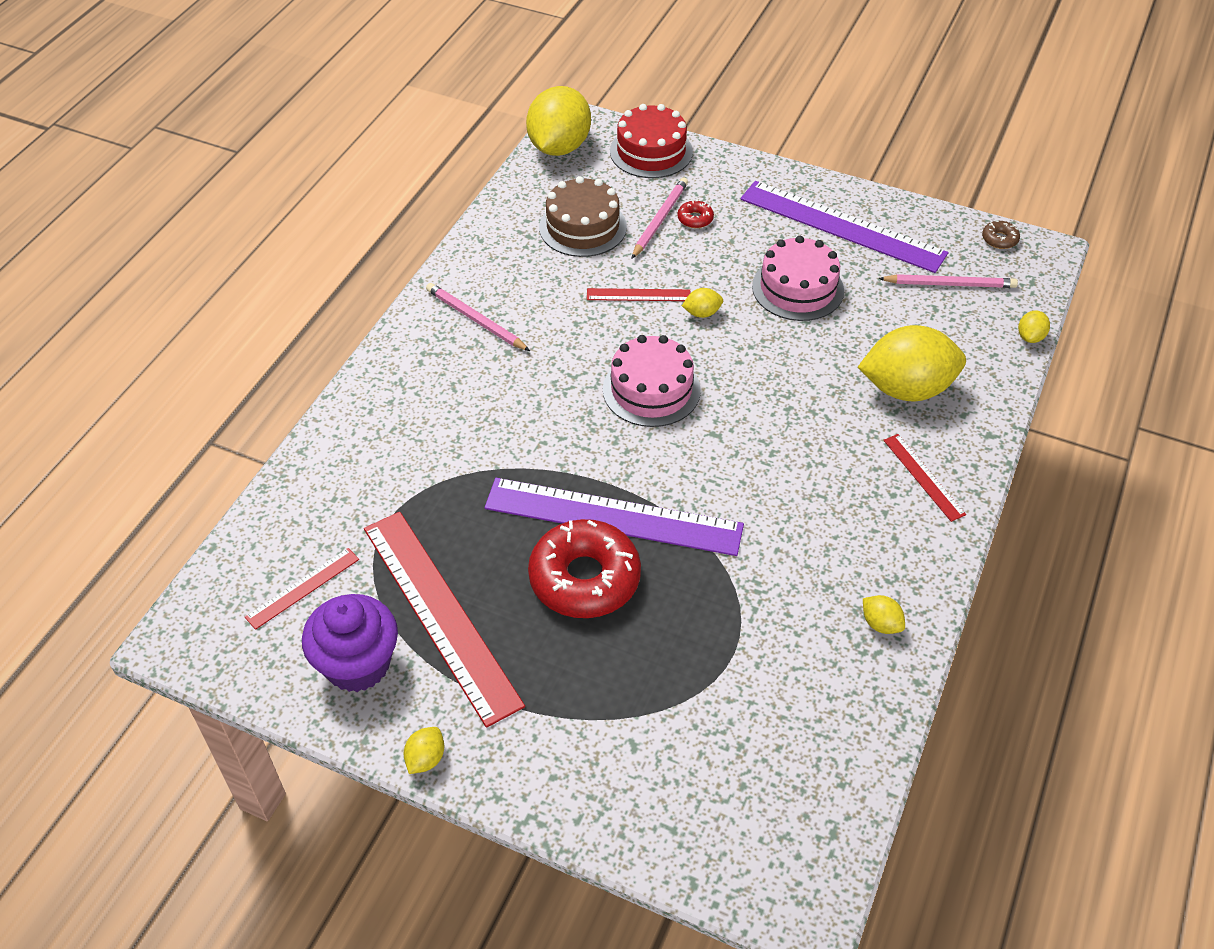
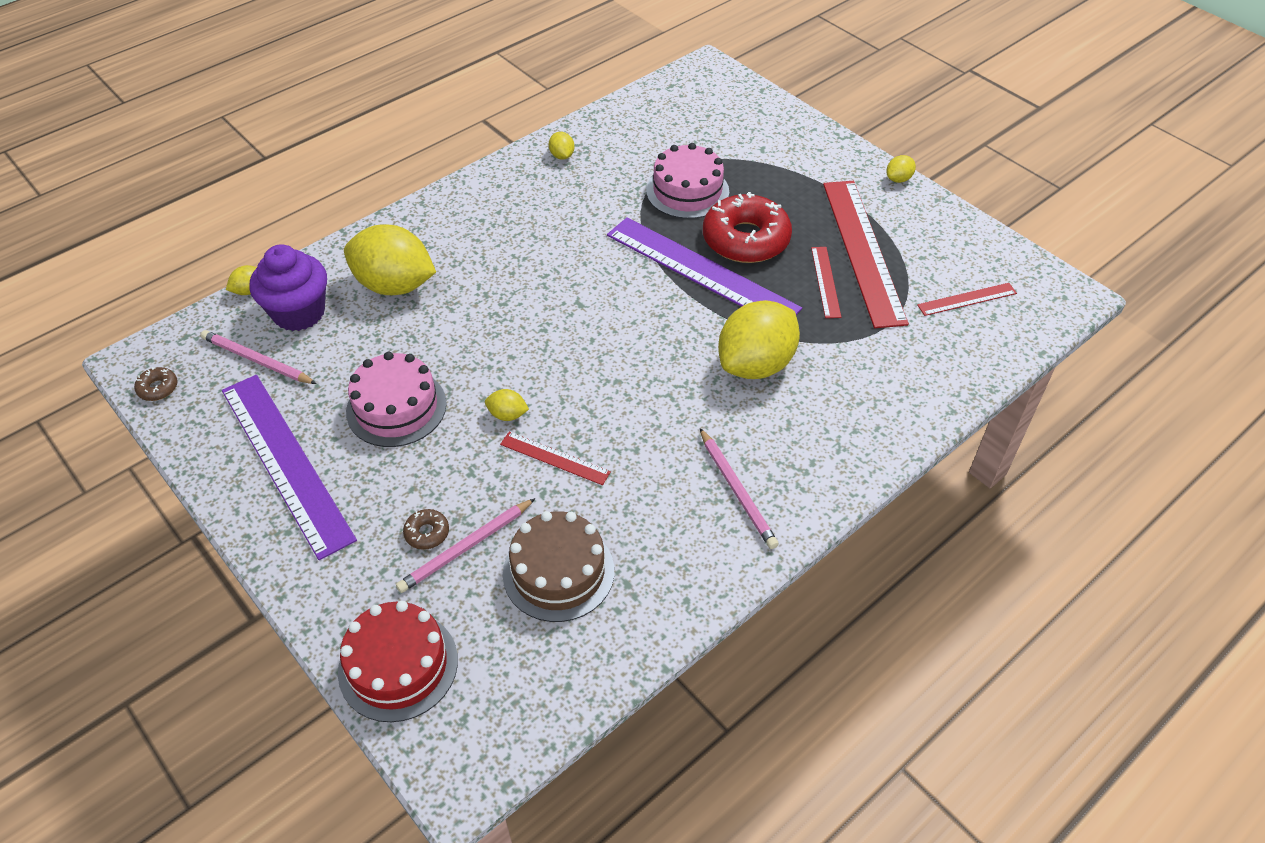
camera: 155 degrees left, 0 degrees up
(358, 664) = (933, 239): purple cupcake -> purple cupcake (299, 313)
(559, 147) = (508, 727): yellow lemon -> yellow lemon (756, 364)
(651, 390) = (607, 357): pink cake -> pink cake (687, 191)
(695, 219) = (427, 533): red donut -> brown donut
(923, 477) = (448, 223): red ruler -> red ruler (825, 281)

